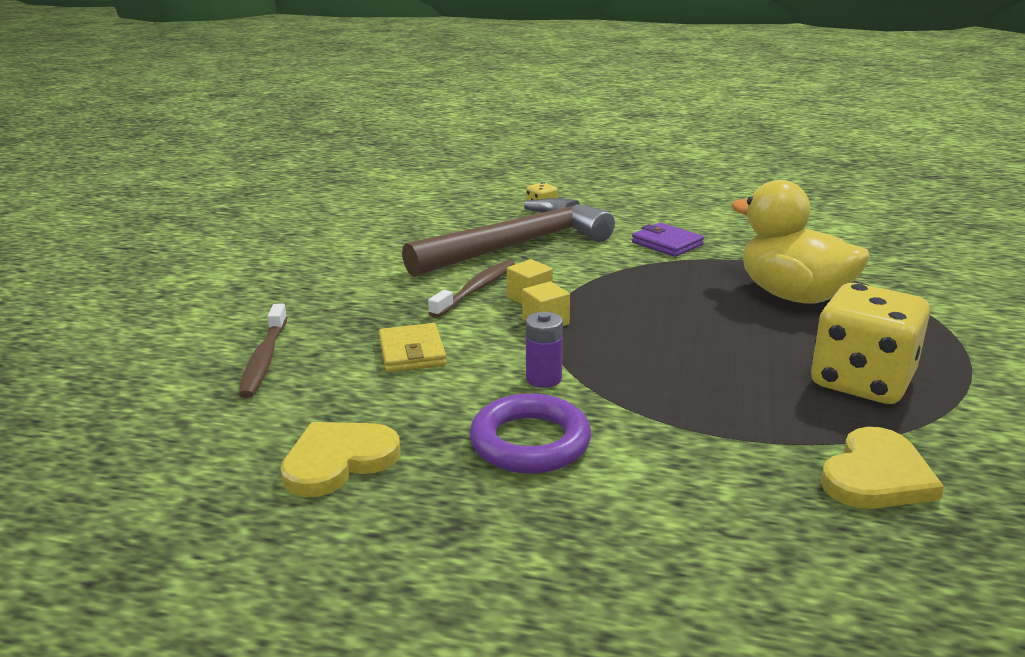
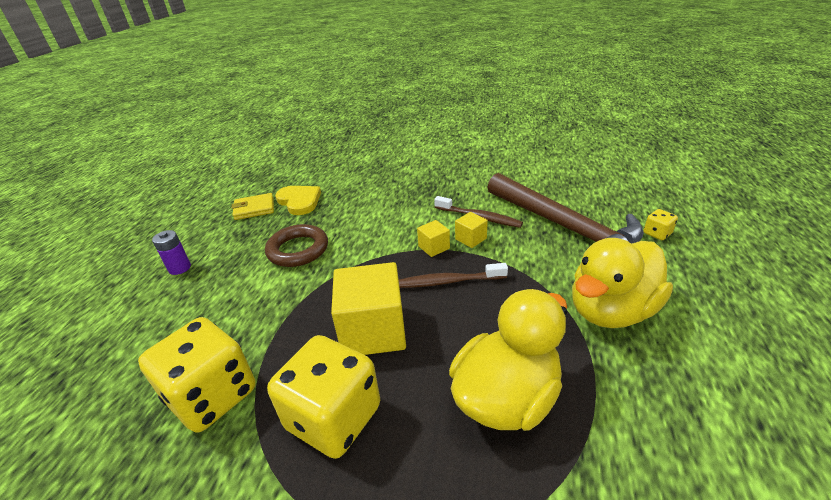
camera: 90 degrees right, 10 degrees up
(264, 359) = (389, 170): brown toothbrush -> brown toothbrush (448, 281)
(412, 352) = (394, 206): yellow wallet -> yellow wallet (254, 209)
(530, 442) = (298, 250): purple ring -> brown ring
(543, 378) = (360, 250): purple battery -> purple battery (180, 268)
(667, 244) = (610, 310): purple wallet -> yellow duck
(722, 363) = (373, 330): none -> yellow cube
(876, 476) = (213, 395): yellow heart -> yellow dice

